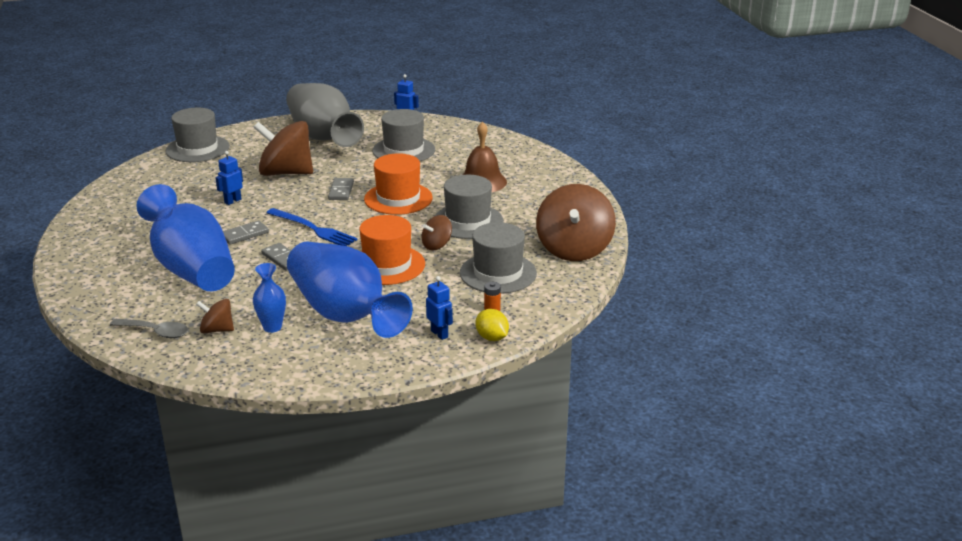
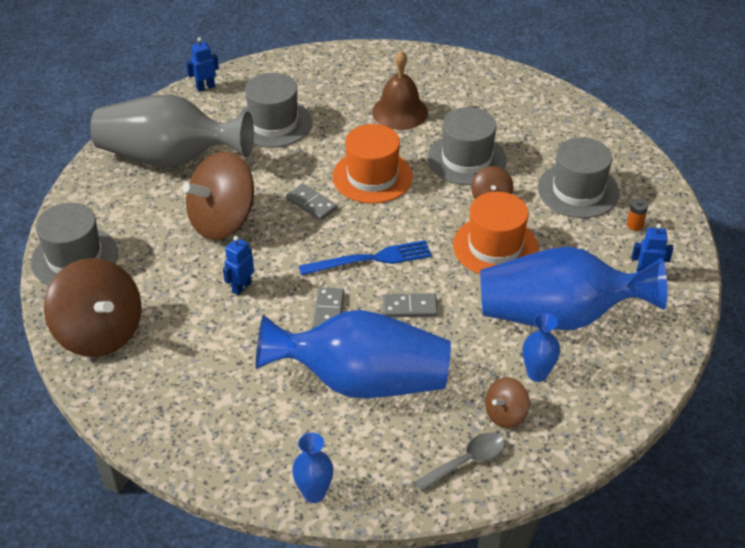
camera: 50 degrees left, 15 degrees up
(75, 291) = (314, 493): none -> blue vase
(232, 201) = (241, 287): blue robot -> blue robot turned 45 degrees clockwise
(492, 338) = (680, 249): yellow lemon -> none
(574, 249) = (581, 129): brown spinning top -> brown spinning top (99, 332)

